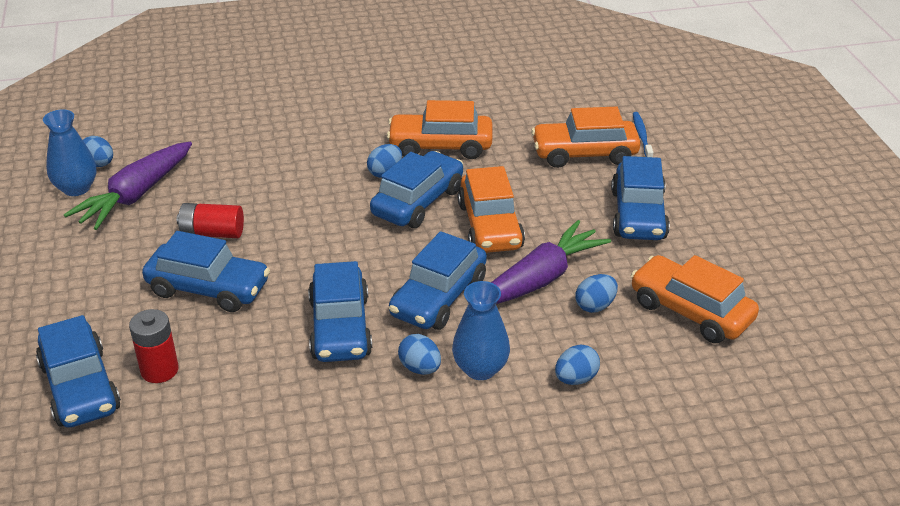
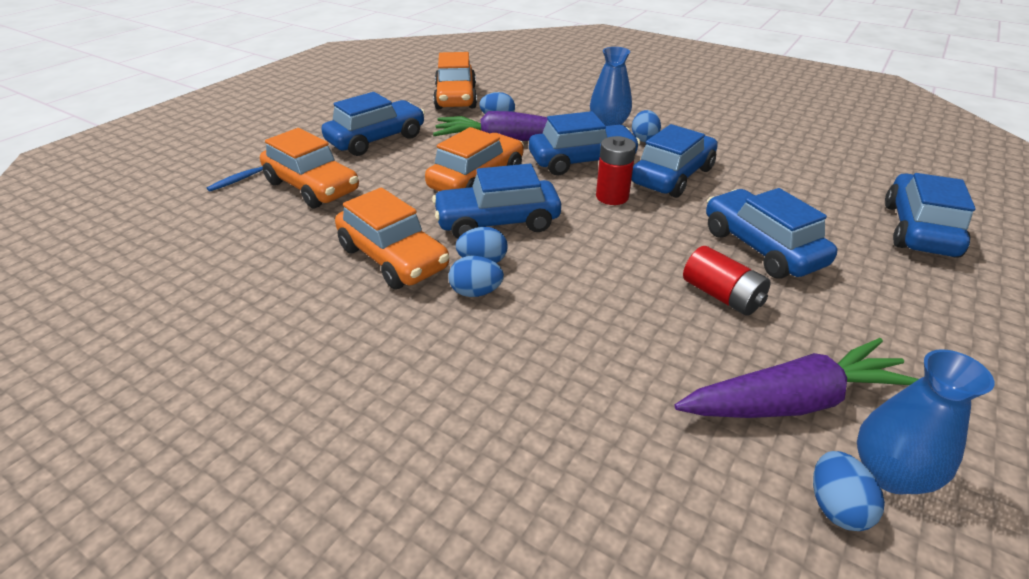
camera: 135 degrees left, 0 degrees up
(159, 370) = (840, 212): red battery -> red battery (612, 197)
(575, 379) = (564, 103): blue egg -> blue egg (476, 292)

